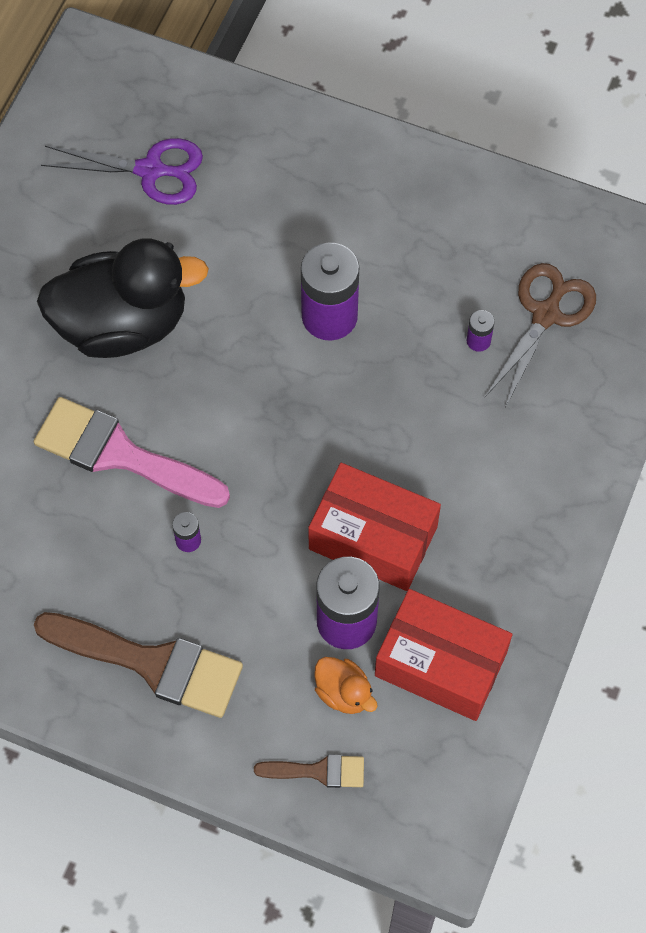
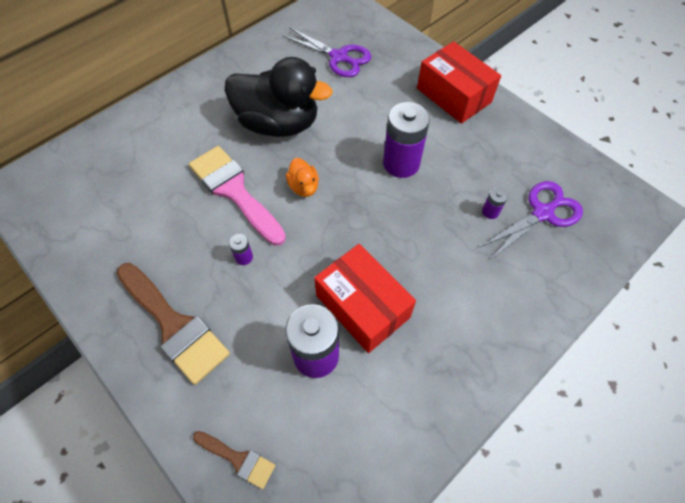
camera: 25 degrees right, 5 degrees down
(344, 692) = (287, 407): orange duck -> orange duck (304, 187)
(440, 664) = (367, 418): red box -> red box (454, 95)
(545, 315) = (542, 213): brown scissors -> purple scissors

